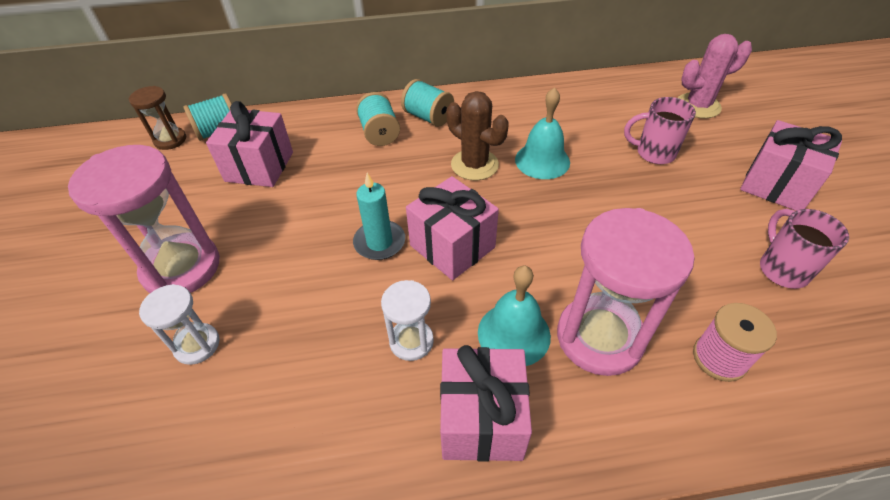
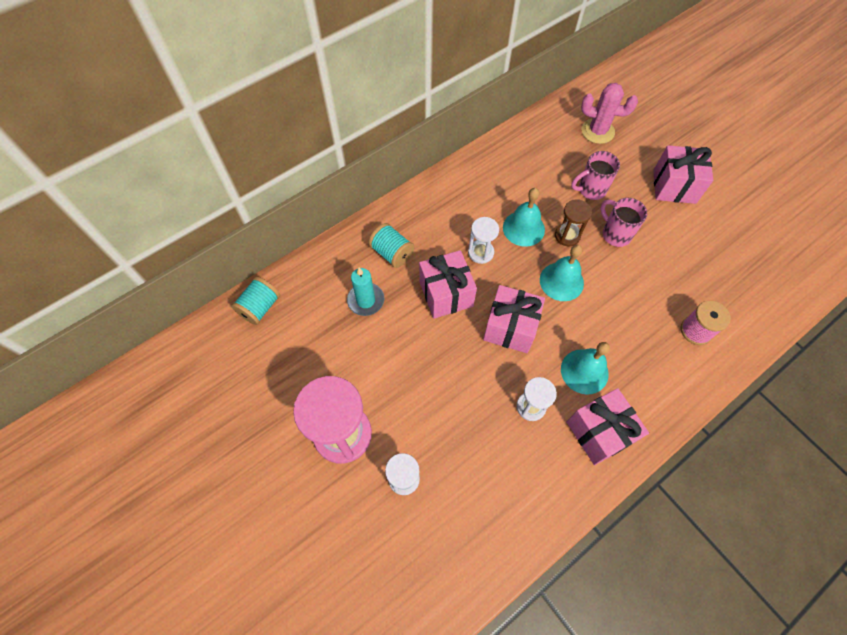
camera: 30 degrees left, 15 degrees up
(170, 140) = (226, 334): brown hourglass -> brown hourglass (567, 235)
(259, 166) = (324, 325): pink gift -> pink gift (446, 294)
(379, 242) = (462, 347): turquoise candle -> turquoise candle (366, 300)
(428, 117) = (417, 221): turquoise spool -> none
(474, 165) = (480, 252): brown cactus -> white hourglass
(552, 225) = (561, 281): none -> turquoise bell
(599, 337) = (630, 349): pink hourglass -> none
(698, 106) = (597, 131): pink cactus -> pink cactus turned 60 degrees clockwise
(781, 269) = (702, 253): pink mug -> pink mug (615, 234)

